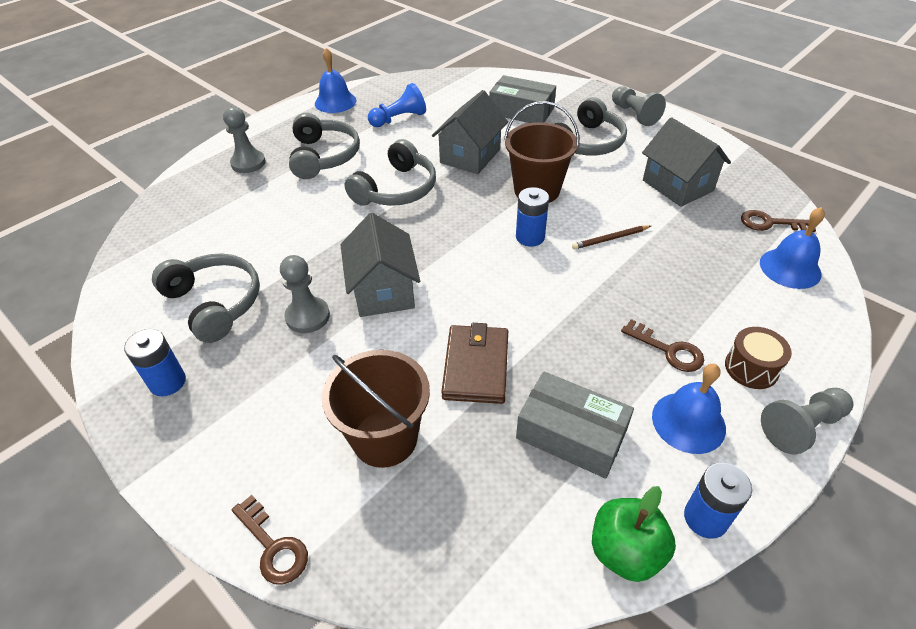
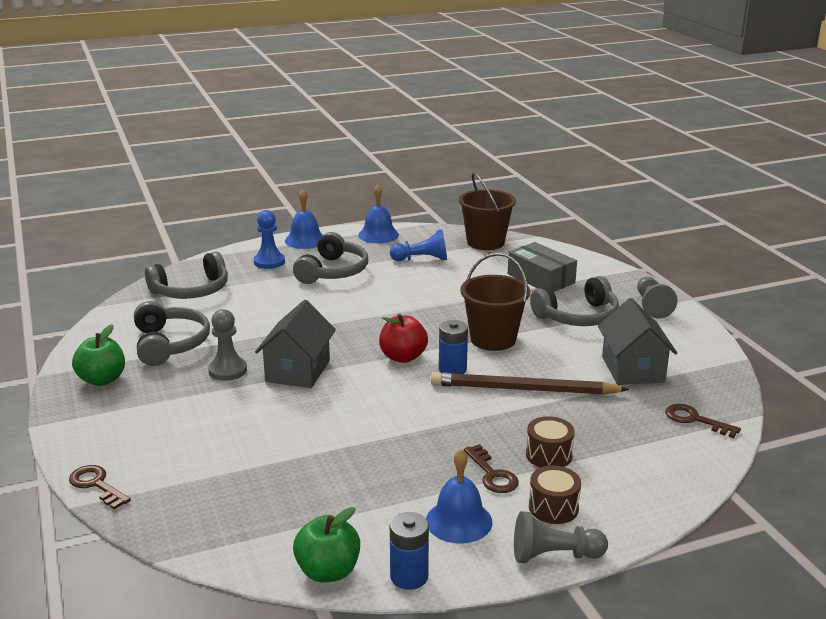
camera: 25 degrees right, 20 degrees down
(167, 382) = (102, 379): blue battery -> green apple
(248, 163) = (269, 262): grey pawn -> blue pawn
(273, 546) = (96, 485): brown key -> brown key turned 150 degrees clockwise
(385, 438) = (218, 455): brown bucket -> brown bucket (485, 242)
(396, 189) = (371, 308): grey headphones -> grey headphones (191, 290)
(470, 156) = (458, 300): grey house -> none
(473, 238) = (403, 357): none -> red apple
(476, 366) = (324, 436): brown wallet -> none
(571, 434) = (356, 497): grey box -> none
(610, 239) = (523, 389): brown pencil -> brown pencil, size x2.22
(695, 307) = (549, 455): none -> brown drum
(790, 268) = (674, 456): blue bell -> blue bell (305, 240)

